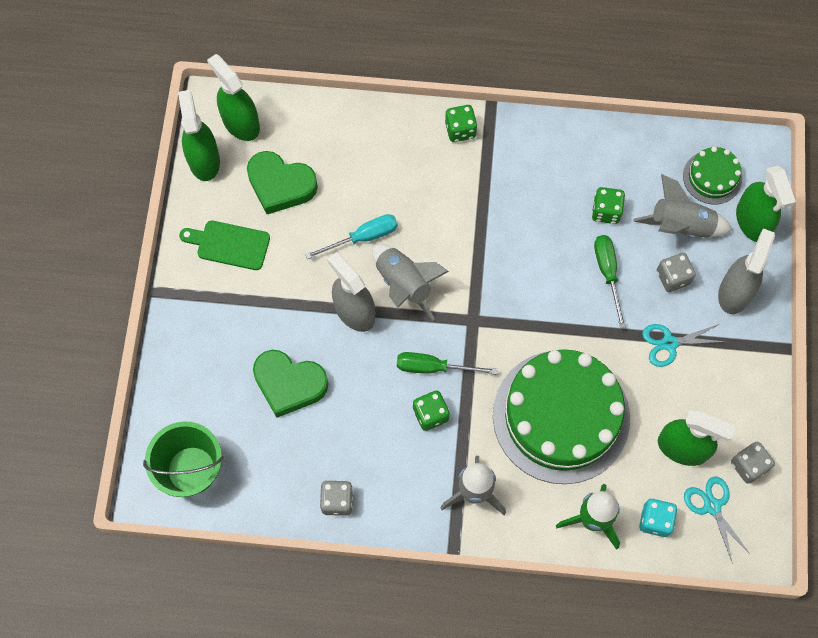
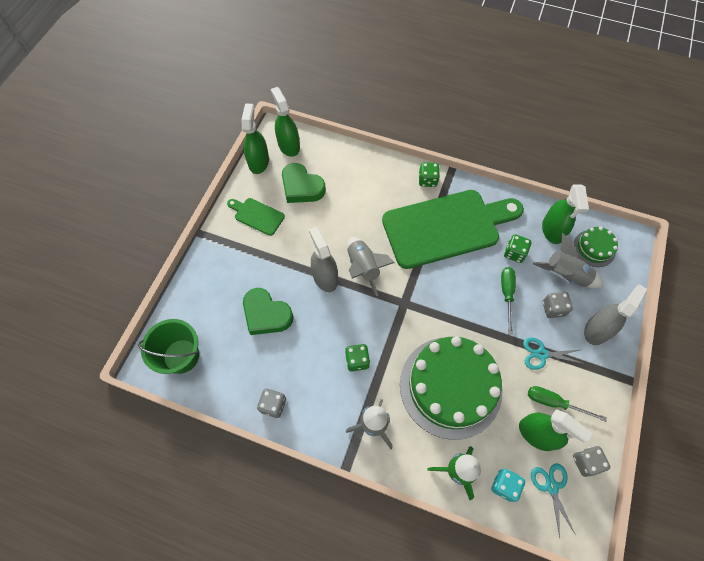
camera: 15 degrees right, 5 degrees down
(363, 237) = (345, 231): turquoise screwdriver -> none
(433, 367) = (368, 328): green screwdriver -> green screwdriver (554, 402)
(504, 196) = (446, 227): none -> green cutting board
(752, 221) = (618, 284): green spray bottle -> green spray bottle (552, 230)

